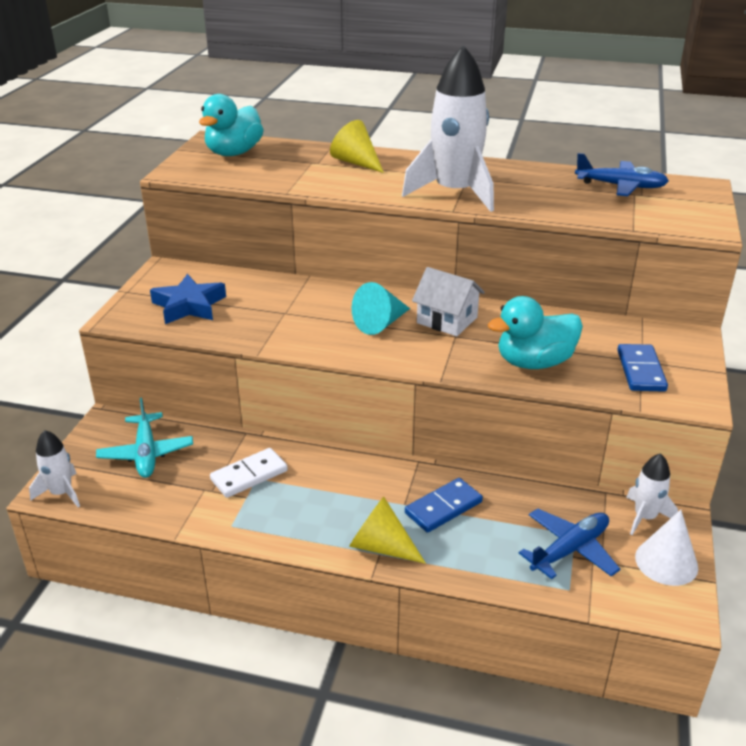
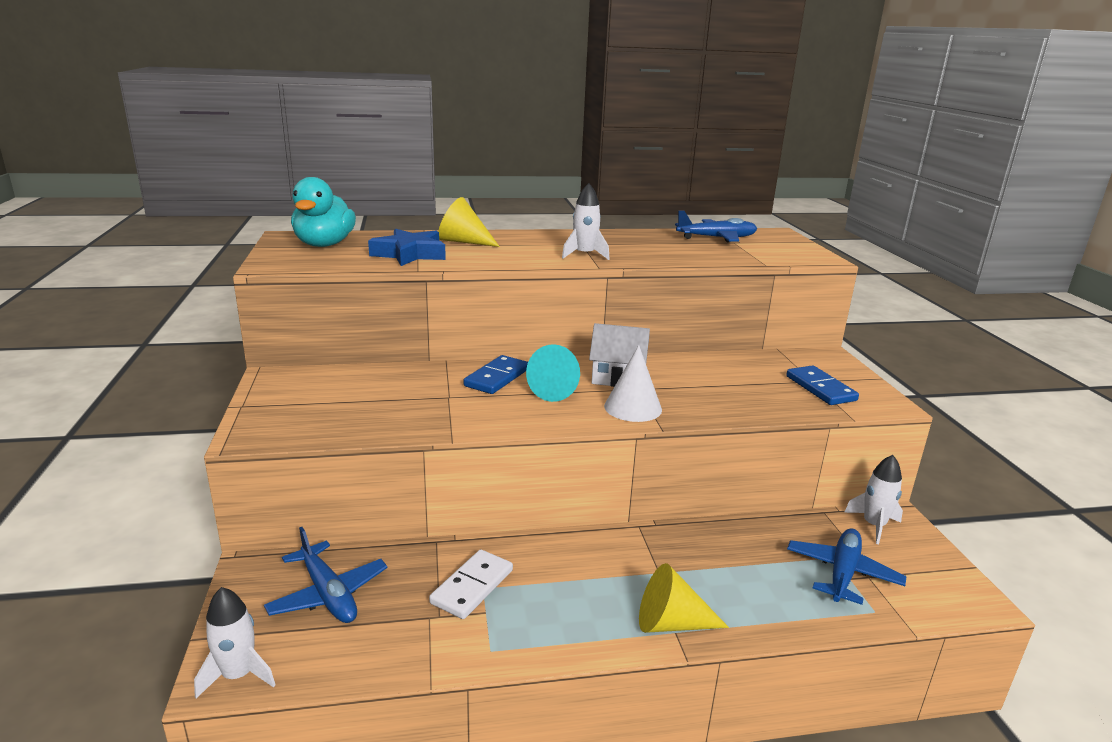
camera: 25 degrees left, 10 degrees down
(146, 453) = (328, 594): turquoise plane -> blue plane
(189, 305) = (332, 407): blue star -> blue star (410, 254)
(443, 508) = (699, 565): blue domino -> blue domino (497, 378)
(454, 193) = (584, 255): white rocket -> white rocket, size x0.49
(534, 362) = (729, 398): turquoise duck -> none
(666, 562) = (926, 560): white cone -> white cone (633, 407)

